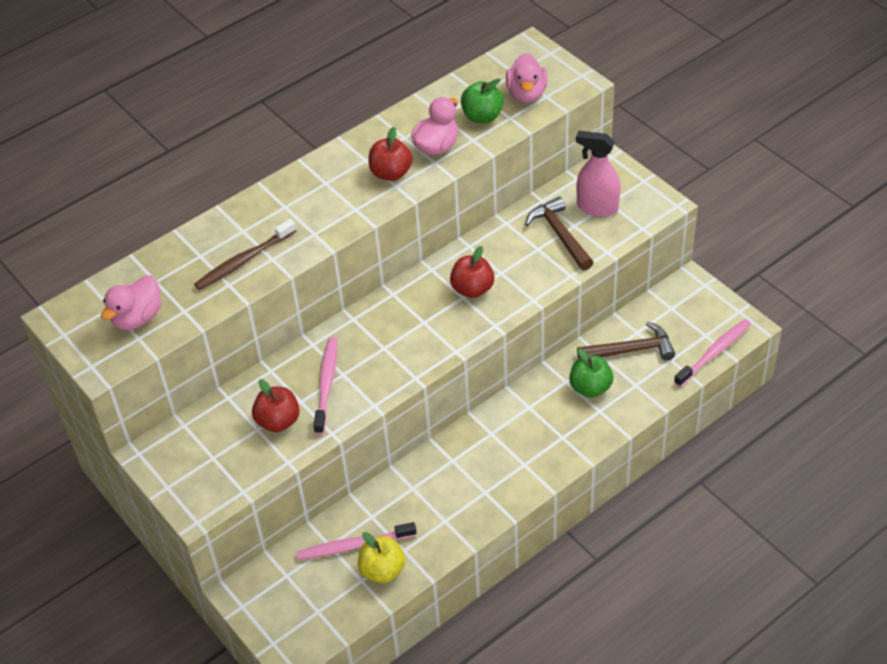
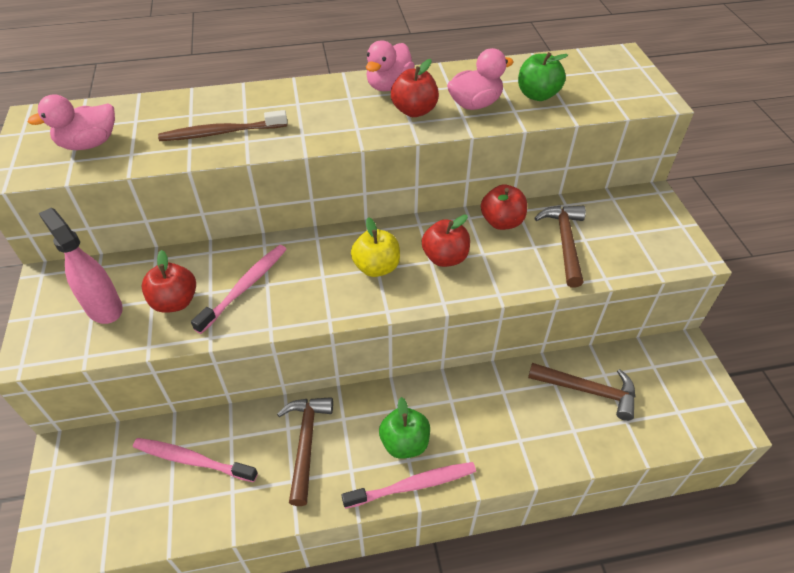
camera: 25 degrees right, 0 degrees up
(382, 570) = (197, 503): yellow apple -> yellow apple (376, 267)
(435, 491) = (306, 443): none -> brown hammer
(499, 238) = (501, 222): none -> red apple
(526, 94) = (595, 91): pink duck -> pink duck (389, 85)
(590, 388) = (524, 410): green apple -> green apple (404, 443)
(597, 207) = (618, 232): pink spray bottle -> pink spray bottle (104, 307)
(714, 353) = (679, 436): pink toothbrush -> pink toothbrush (412, 485)

